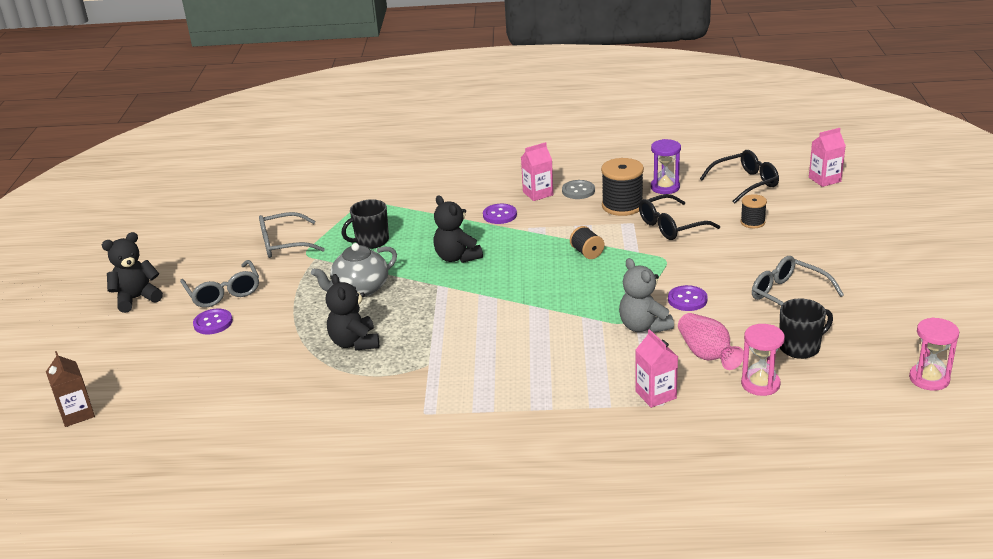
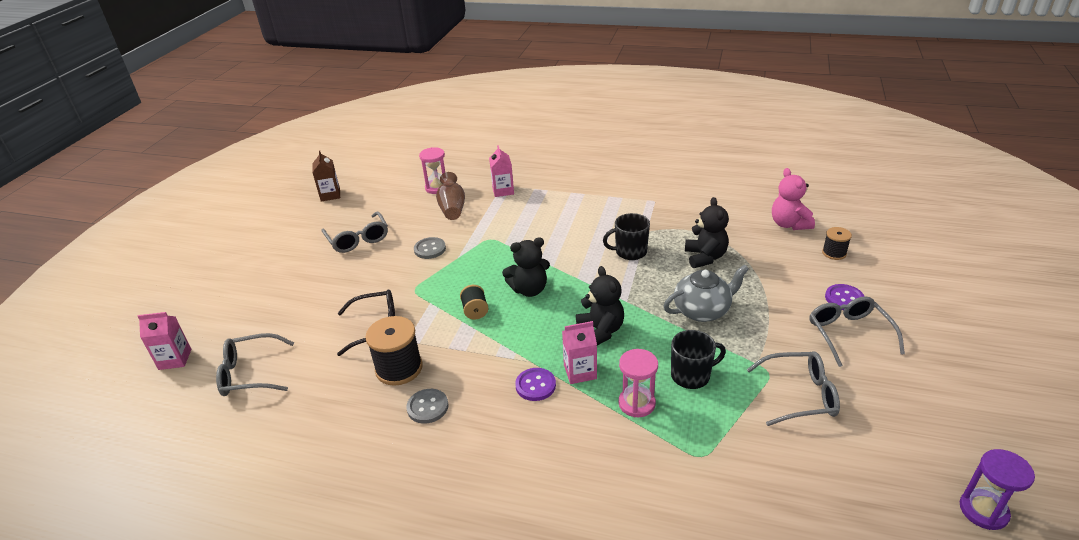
camera: 165 degrees left, 5 degrees up
(77, 414) = (923, 235): brown carton -> brown carton (330, 195)
(137, 298) = (948, 344): black teddy bear -> black teddy bear (529, 290)
(241, 404) = (789, 224): none -> pink teddy bear
(538, 193) = (475, 414): pink carton -> pink carton (580, 372)
(643, 326) = (478, 234): grey teddy bear -> none
(665, 187) = (333, 388): purple hourglass -> purple hourglass (983, 510)
(687, 300) = (430, 249): purple button -> grey button
(707, 355) = (452, 208): pink vase -> brown vase
(745, 183) = (250, 373): black glasses -> grey glasses
(752, 222) = (304, 316): black spool -> black spool (834, 253)
(800, 347) = (391, 204): black mug -> black mug (630, 252)
(929, 379) = (343, 177): pink hourglass -> pink hourglass (636, 403)

